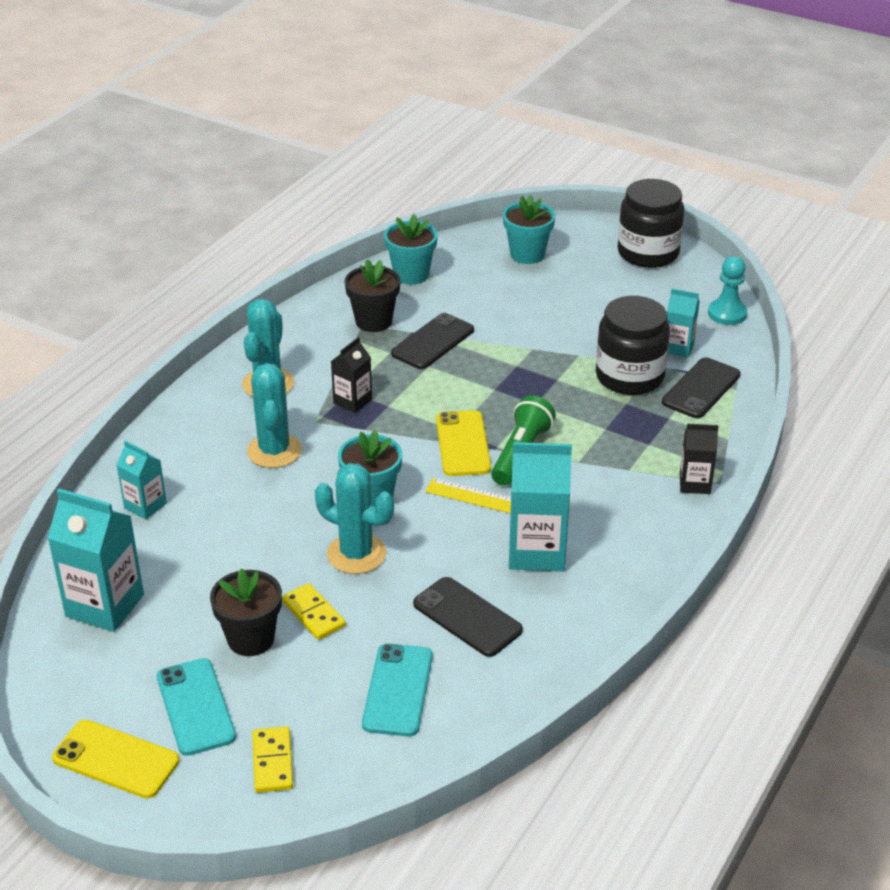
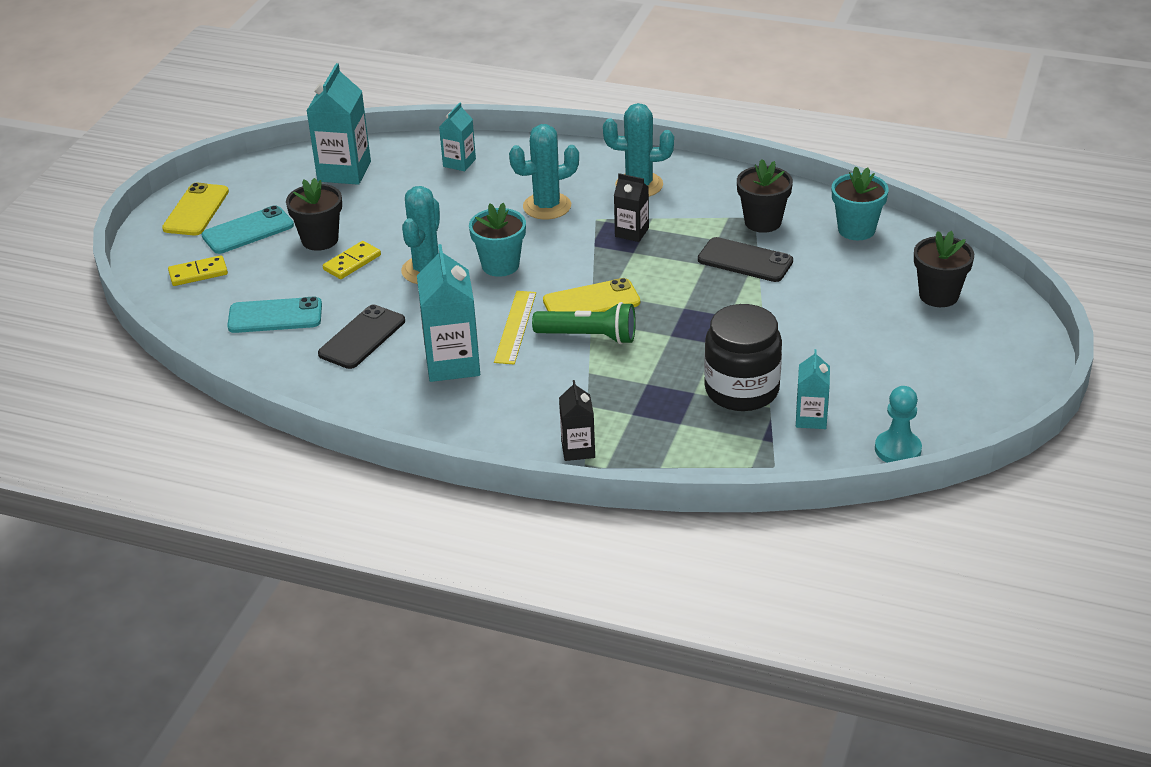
camera: 80 degrees right, 0 degrees up
(527, 254) = (938, 295): turquoise flower pot -> black flower pot
(648, 253) = (994, 379): black jar -> none
(701, 388) = (741, 441): black phone -> none

